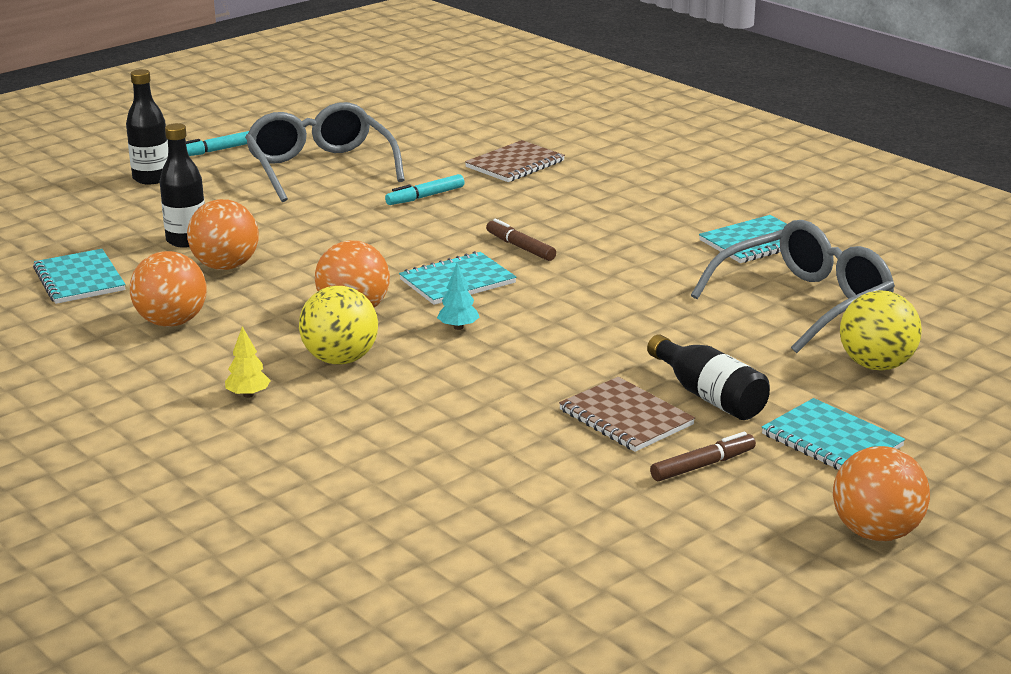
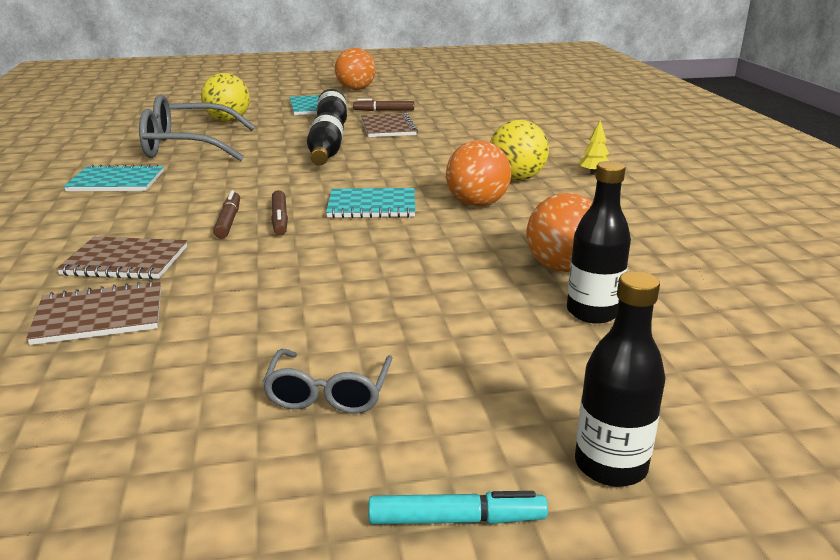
camera: 150 degrees left, 0 degrees up
(79, 279) = (730, 292): turquoise notebook -> none
(172, 322) = (636, 228): orange ball -> none
(320, 168) = (328, 393): grey glasses -> grey glasses, size x0.52
(425, 197) = (271, 297): turquoise marker -> none
(458, 327) = (415, 179): turquoise tree -> none
(561, 235) = (228, 221): none -> brown marker
(573, 190) = (125, 261): none -> brown notebook
(618, 336) = (325, 155): none -> black bottle

